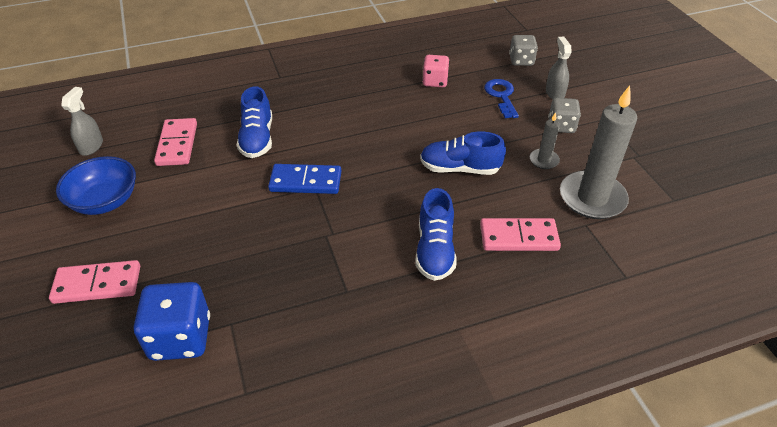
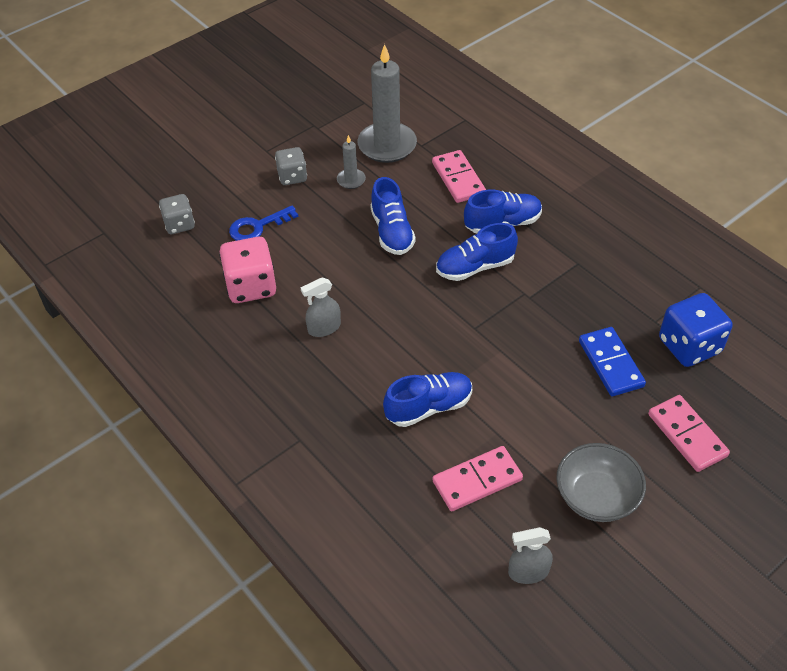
camera: 110 degrees left, 5 degrees up
(105, 201) = (596, 496): blue bowl -> grey bowl
(305, 181) = (471, 337): blue domino -> blue domino (610, 363)
(385, 210) = (475, 267): none -> blue shoe
(435, 81) = (251, 286): pink dice -> pink dice, size x1.59
(554, 93) = (235, 189): grey spray bottle -> grey spray bottle (324, 328)

